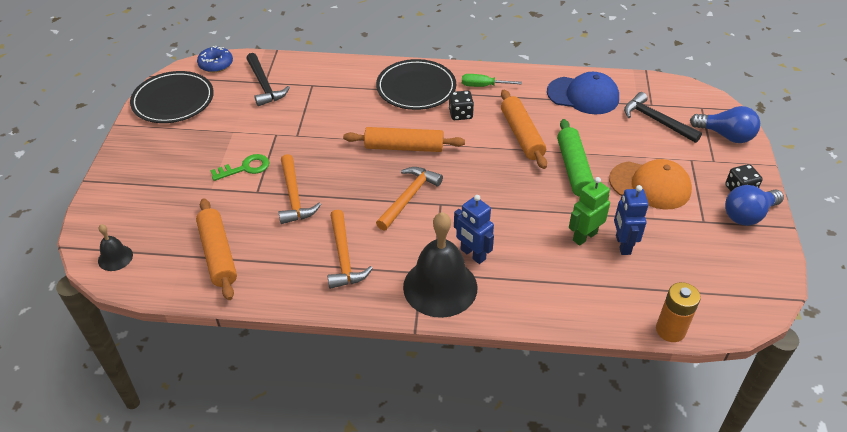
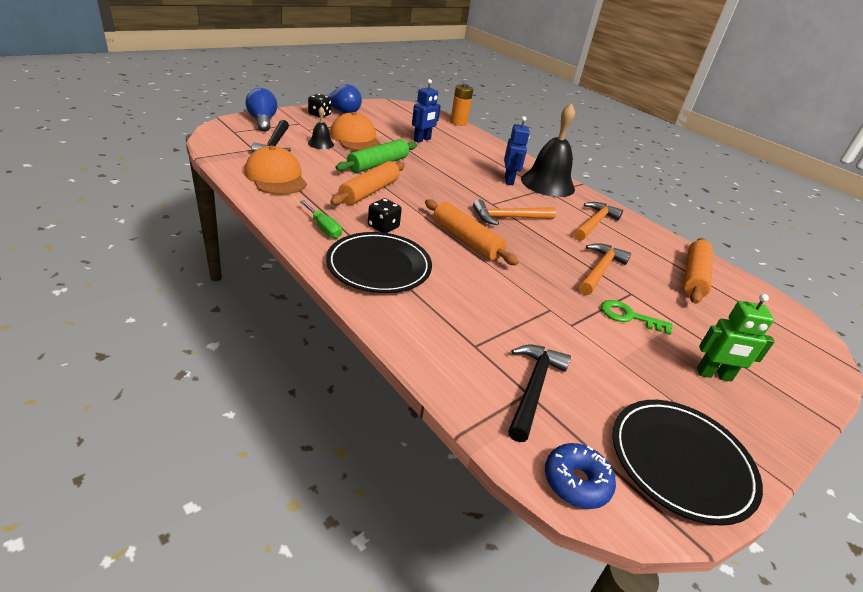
camera: 140 degrees left, 10 degrees down
(115, 257) = (795, 328): black bell -> black bell (321, 144)
(583, 95) = (276, 177): blue cap -> orange cap
(584, 236) = (434, 151): green robot -> green robot (714, 375)

